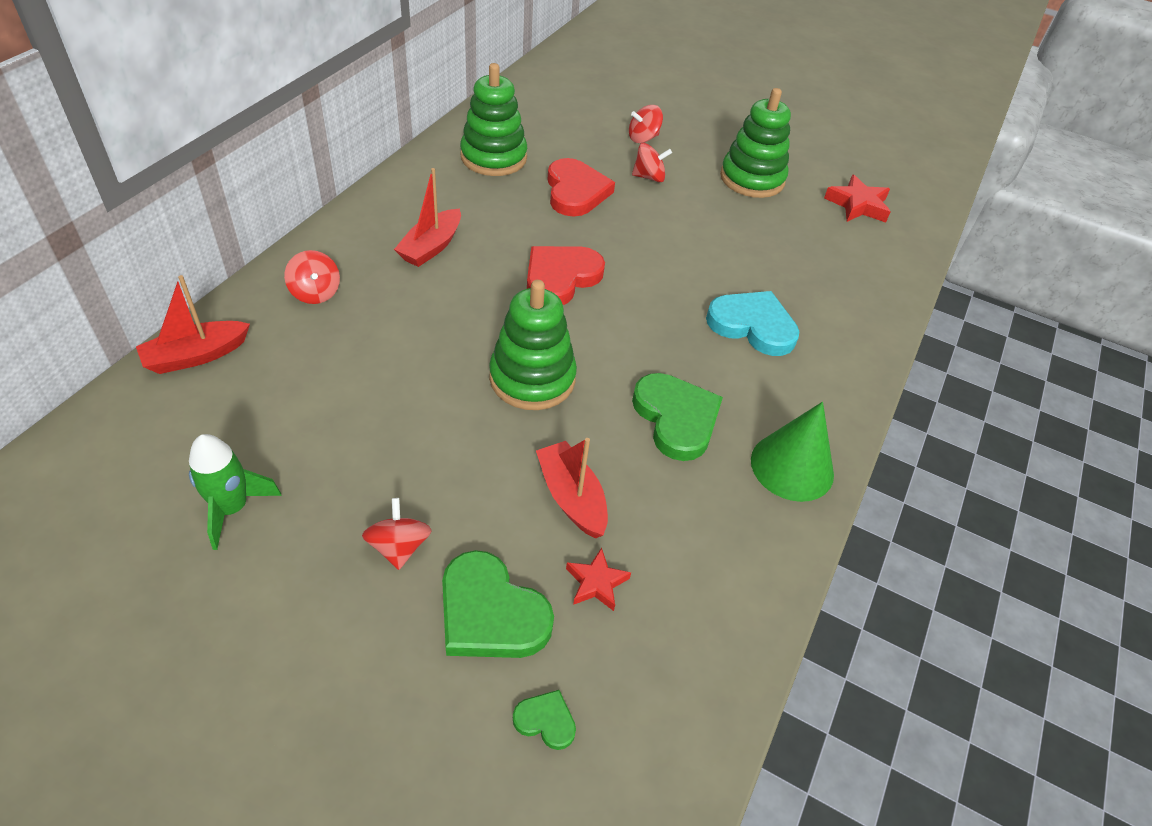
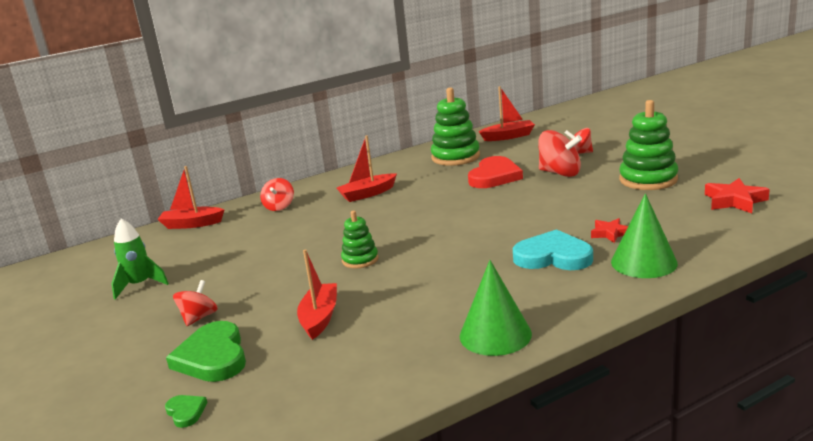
camera: 40 degrees right, 25 degrees down
(531, 111) = (508, 136): none -> red boat
(532, 378) = (360, 260): green stacking toy -> green stacking toy, size x0.58
(561, 278) = (435, 216): red heart -> none
(596, 583) = (288, 360): red star -> red star (610, 233)
(649, 177) = (560, 173): red spinning top -> red spinning top, size x1.57
(676, 418) = (435, 294): green heart -> none
(752, 326) = (553, 256): turquoise heart -> turquoise heart turned 45 degrees counterclockwise
(846, 317) = (643, 262): none -> green cone

